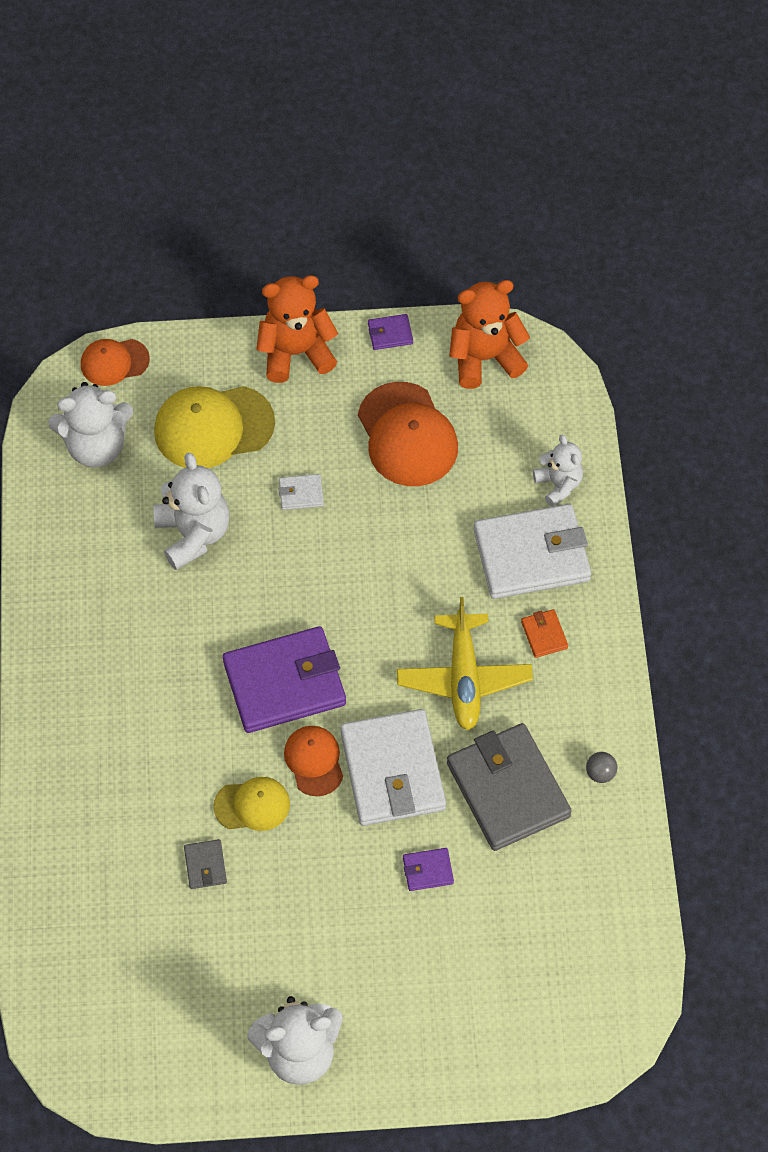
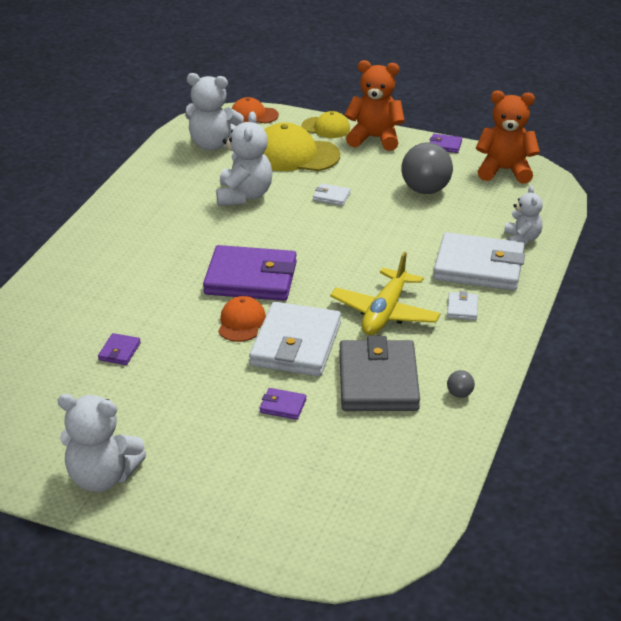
camera: 25 degrees right, 25 degrees down
(205, 865) = (119, 351): grey wallet -> purple wallet
(252, 805) = (179, 331): yellow cap -> yellow cap (326, 128)
(407, 435) = (425, 190): orange cap -> grey ball
(544, 635) = (462, 308): orange wallet -> white wallet

